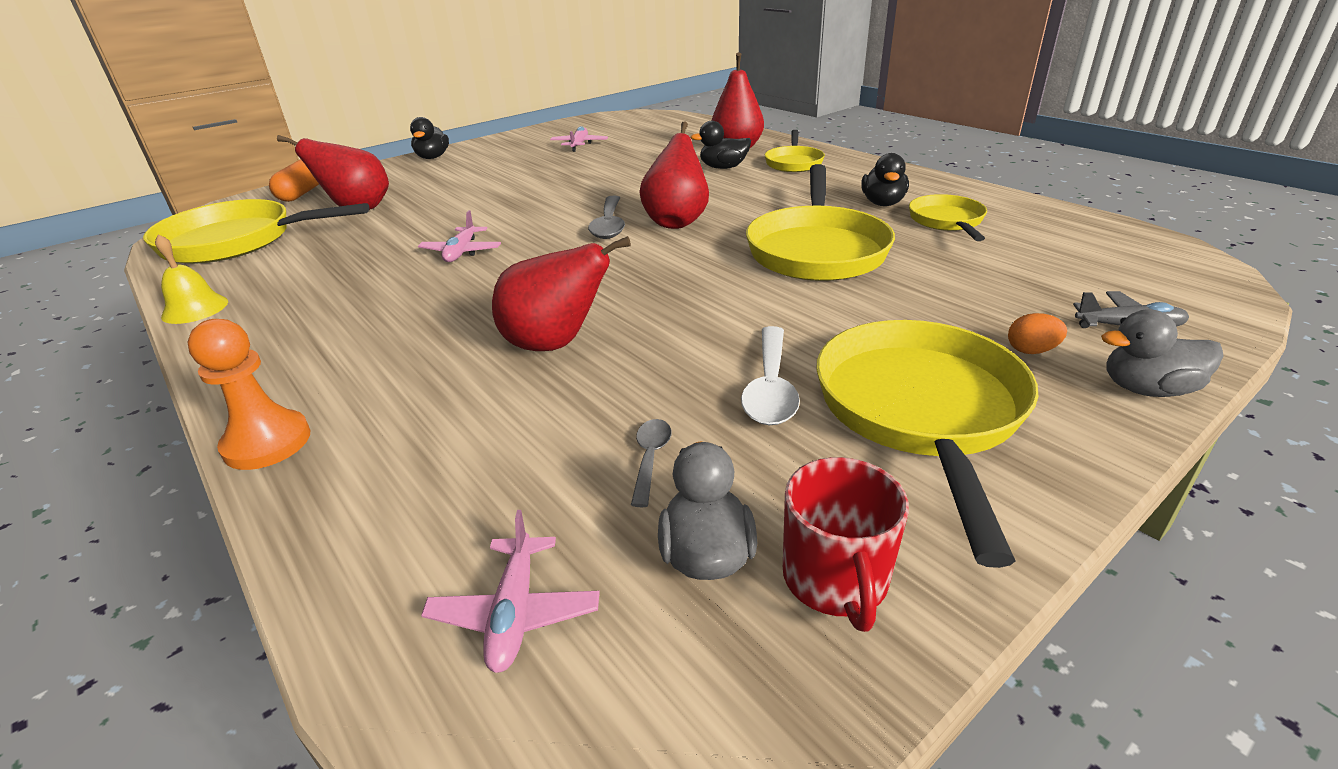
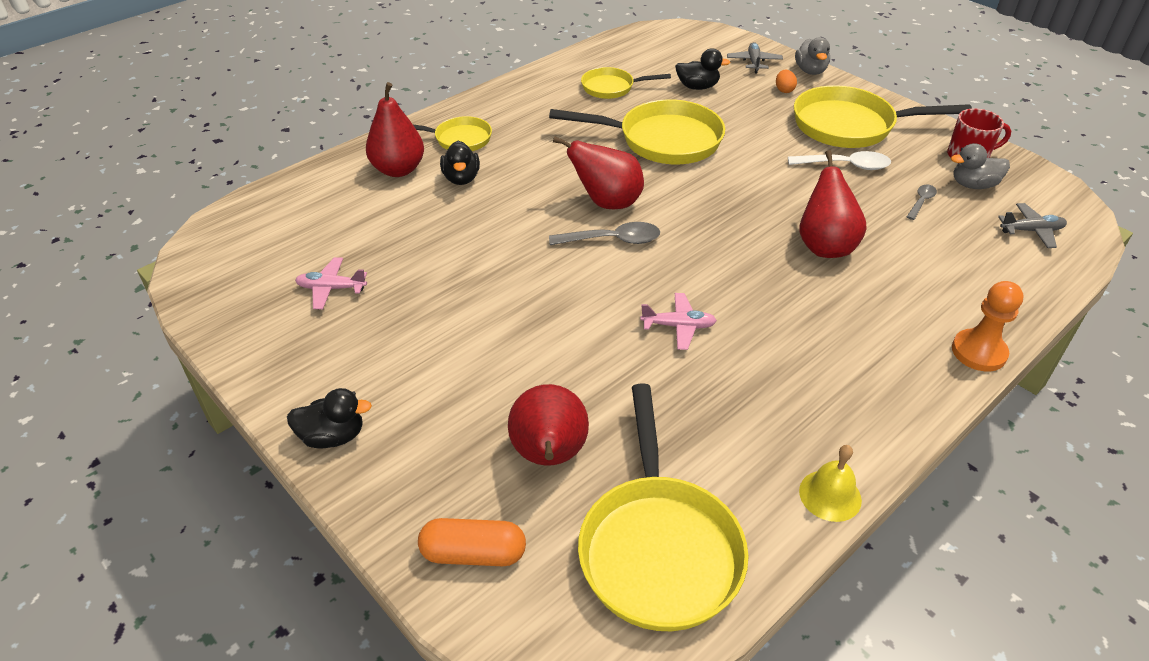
camera: 95 degrees left, 10 degrees up
(515, 612) = (1031, 231): pink plane -> grey plane
(650, 459) = (921, 202): grey spoon -> grey spoon turned 120 degrees clockwise
(882, 203) = (573, 107): black duck -> black duck (697, 87)

